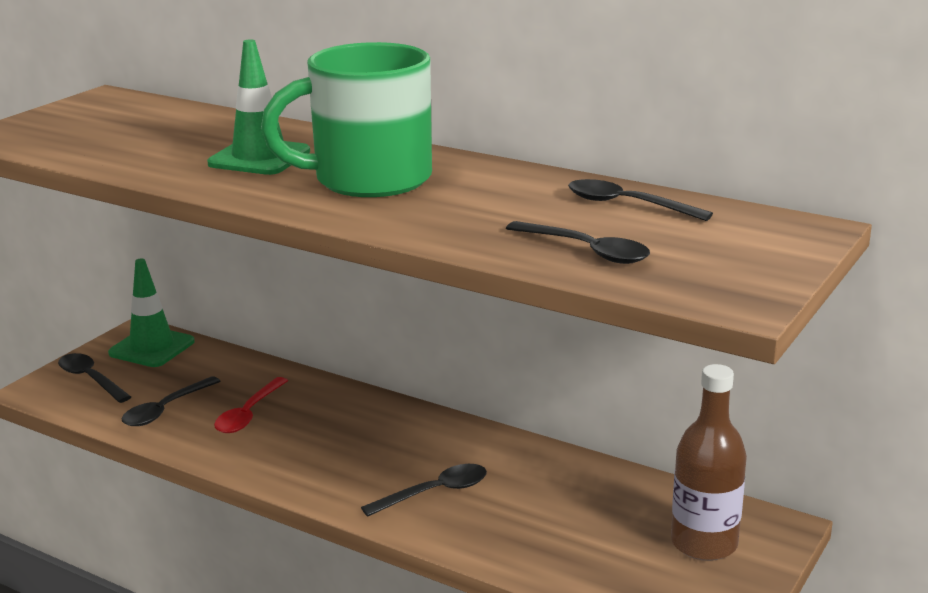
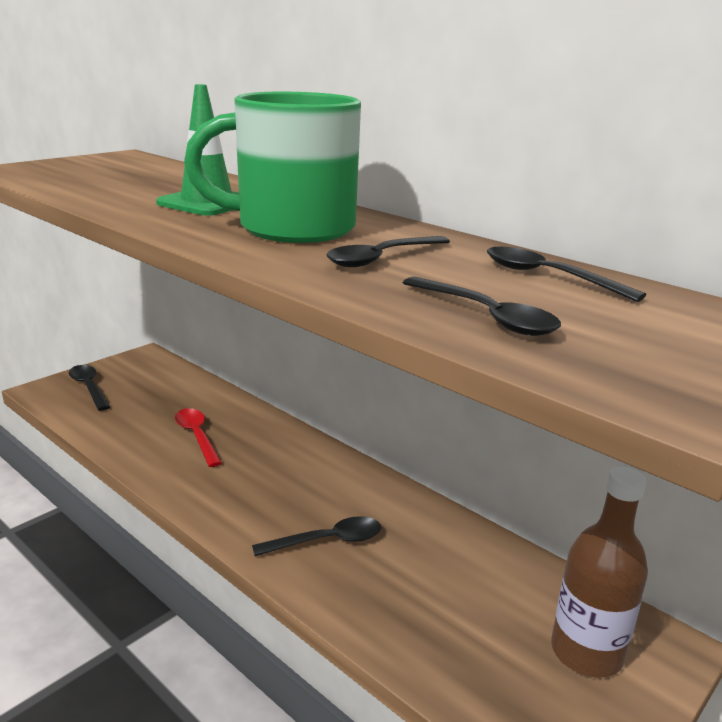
camera: 10 degrees right, 0 degrees up
(152, 347) = (149, 369): green traffic cone -> none
(166, 409) = (132, 422): black spoon -> black spoon (382, 258)
(249, 414) = (197, 436): red spoon -> red spoon turned 120 degrees clockwise

